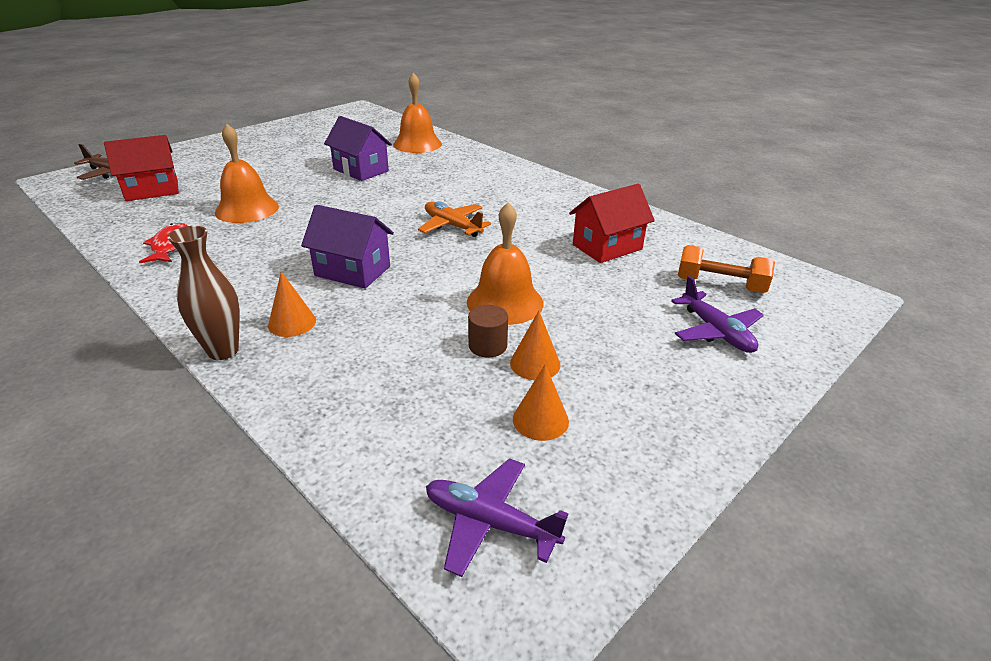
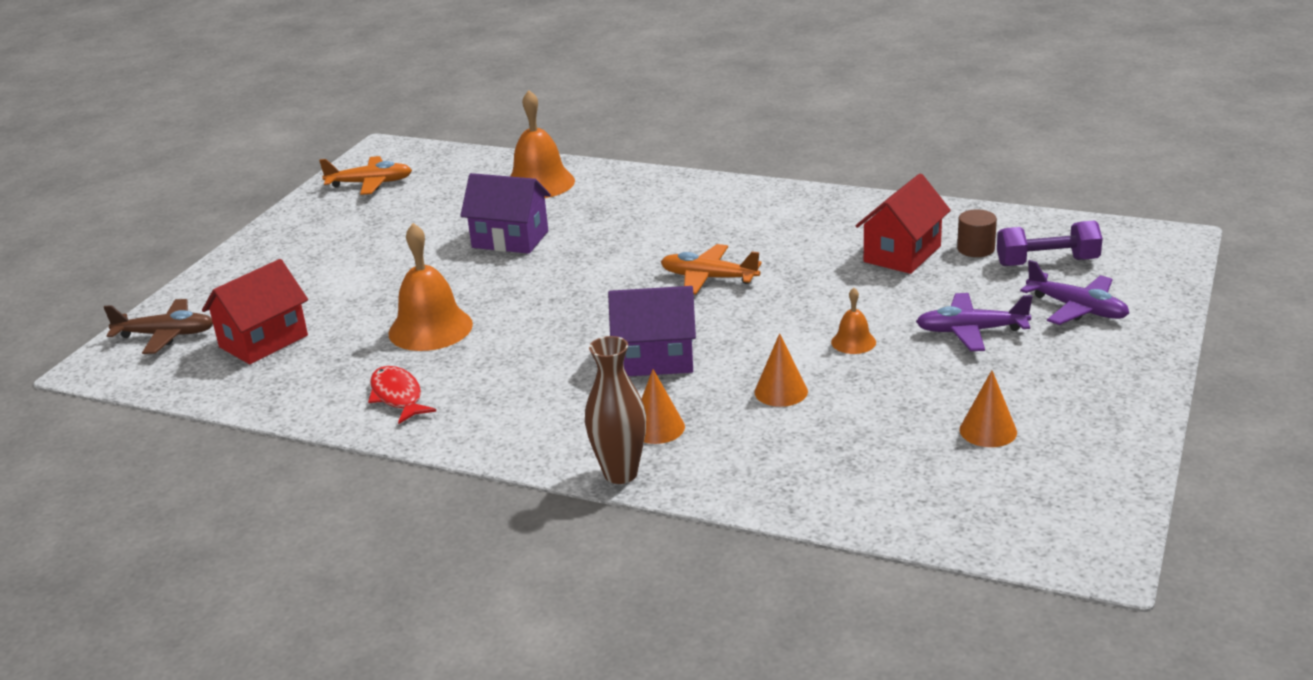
camera: 20 degrees left, 5 degrees down
(326, 123) = (370, 183): none -> orange plane
(487, 346) = (879, 387): brown cylinder -> brown cylinder (976, 249)
(490, 523) = (1018, 513): purple plane -> purple plane (971, 331)
(505, 302) = (853, 342): orange bell -> orange bell, size x0.50
(535, 363) = (939, 388): orange cone -> orange cone (781, 391)
(720, 285) = (1047, 262): orange dumbbell -> purple dumbbell

